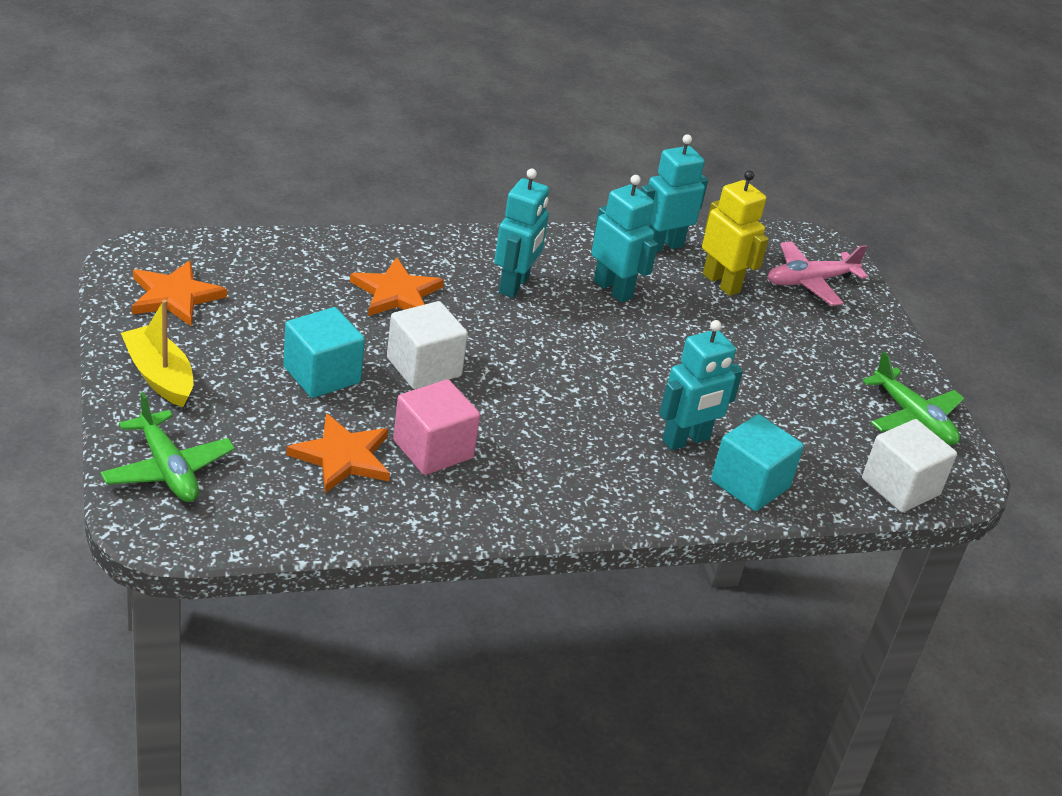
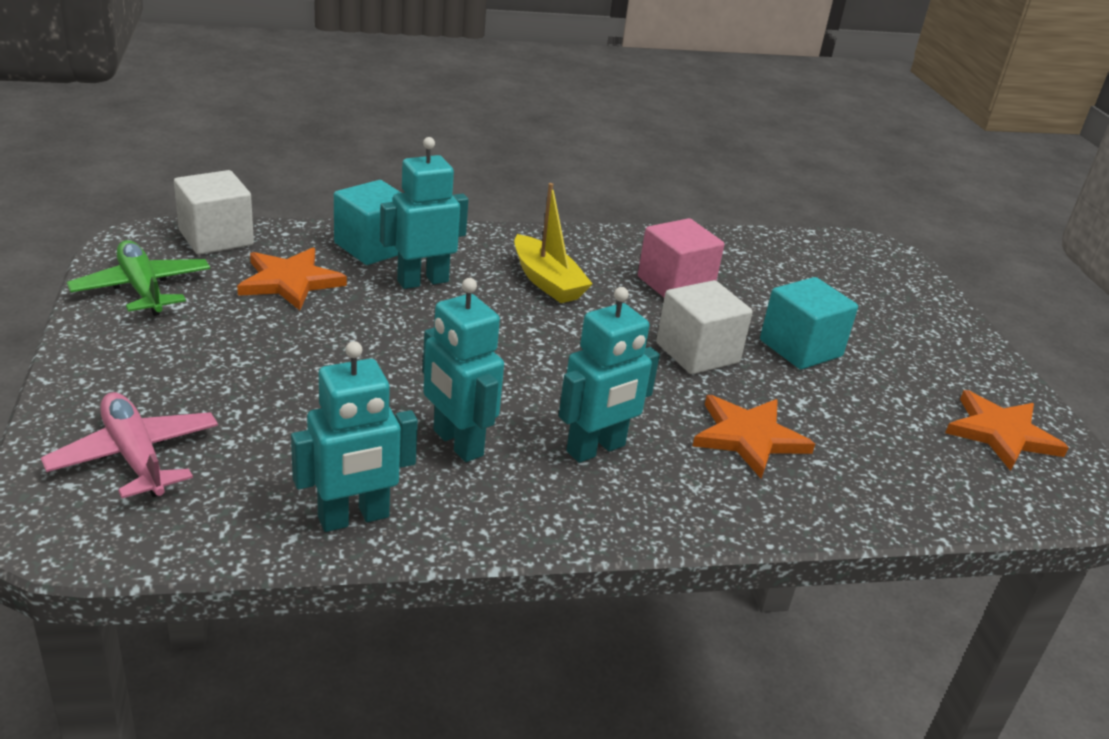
camera: 175 degrees left, 5 degrees down
(159, 376) = (954, 351): yellow boat -> yellow boat (547, 281)
(167, 469) = (895, 281): green plane -> none
(342, 457) = (755, 283): orange star -> orange star (290, 282)
(514, 285) = (596, 449): turquoise robot -> turquoise robot turned 150 degrees counterclockwise
(721, 283) = (286, 454): yellow robot -> none
(810, 281) = (135, 456): pink plane -> pink plane turned 105 degrees counterclockwise

